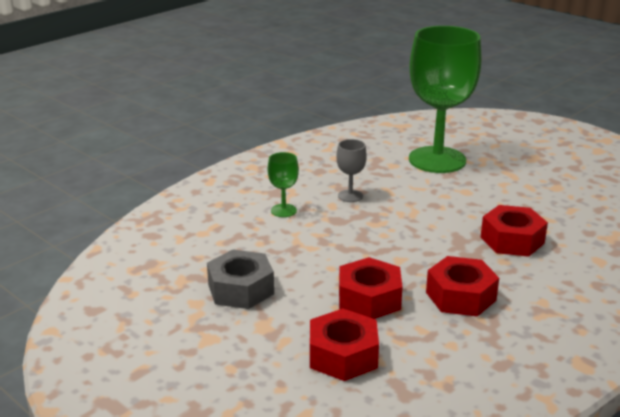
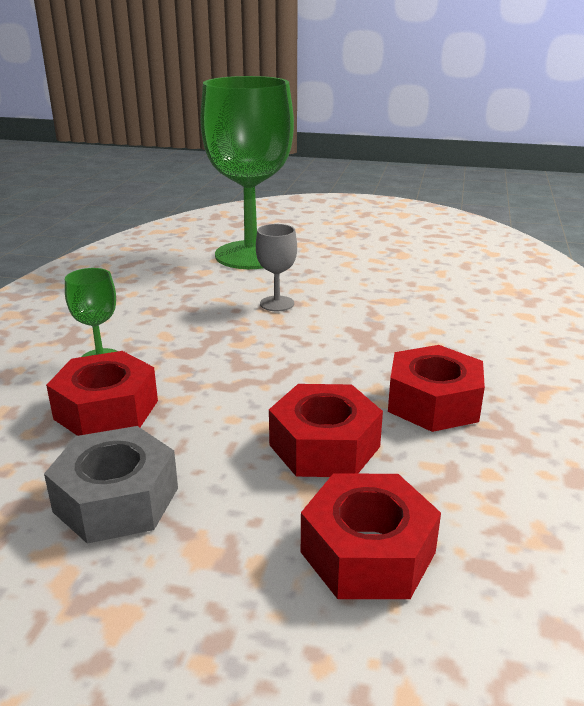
camera: 30 degrees left, 0 degrees up
(350, 196) = (180, 318): grey goblet -> grey goblet (277, 304)
(512, 240) = (418, 319): red nut -> red nut (106, 410)

